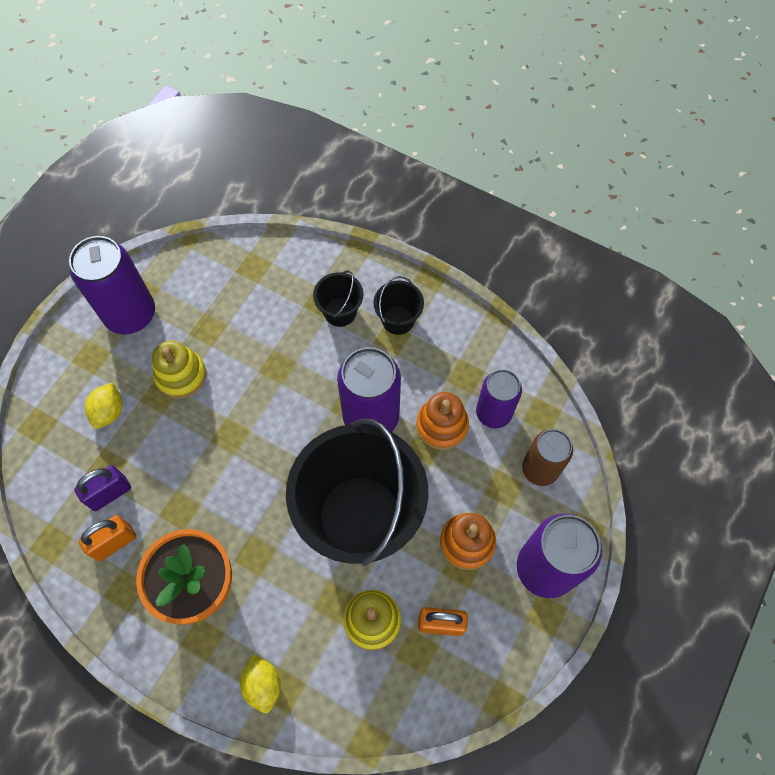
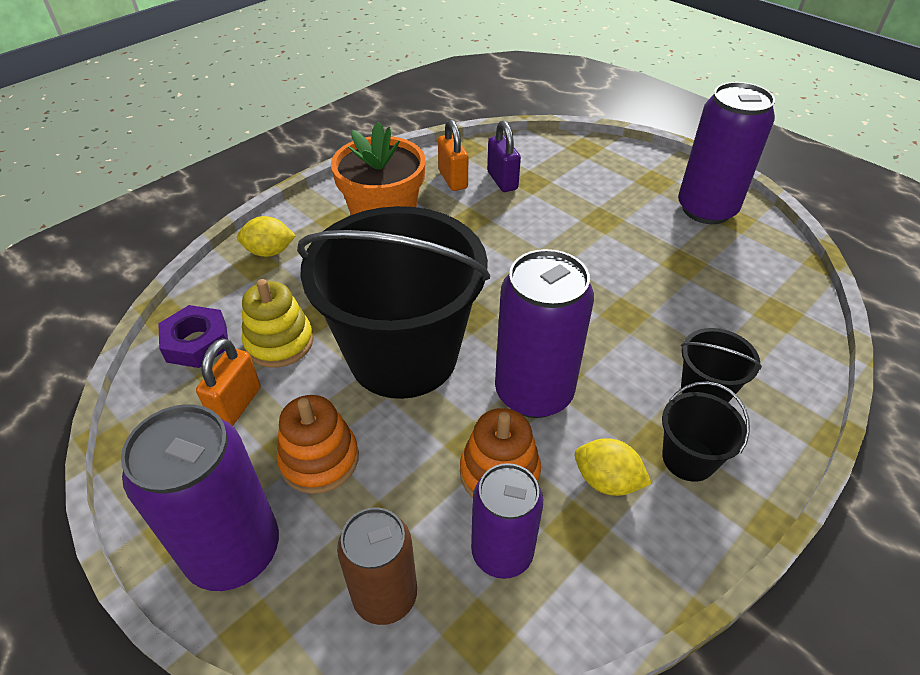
camera: 105 degrees right, 20 degrees down
(109, 412) = (589, 187): yellow lemon -> yellow lemon (607, 481)
(181, 375) = (624, 236): yellow stacking toy -> none
(390, 692) = (197, 343): none -> purple nut

